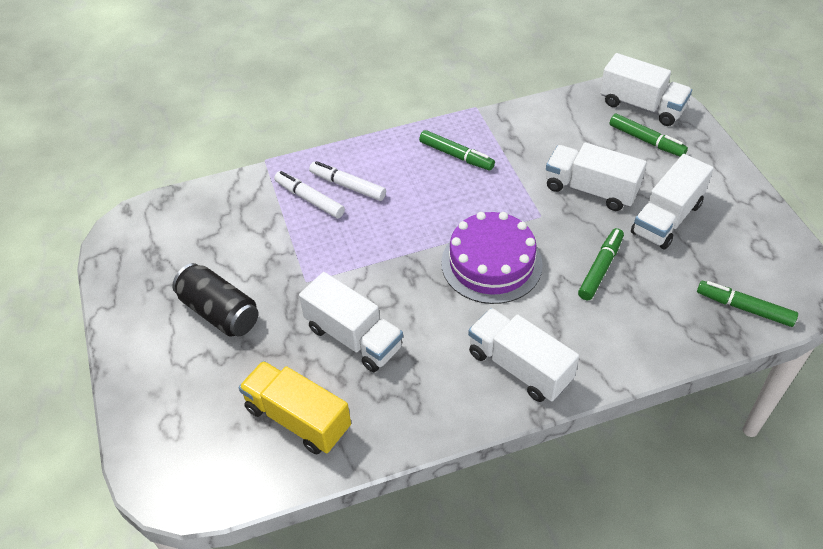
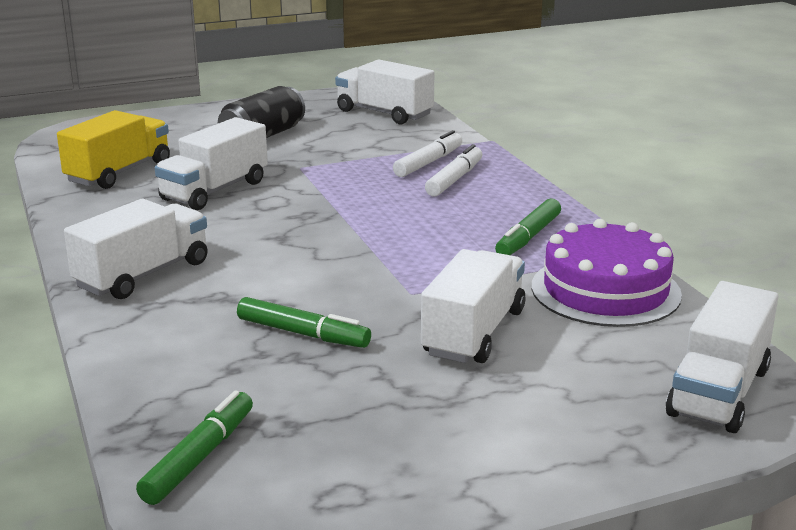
camera: 85 degrees right, 25 degrees down
(491, 263) = (319, 259): purple cake -> purple cake (605, 290)
(646, 140) = (617, 390): green marker -> none
(666, 218) = (413, 397): white truck -> white truck (384, 113)

